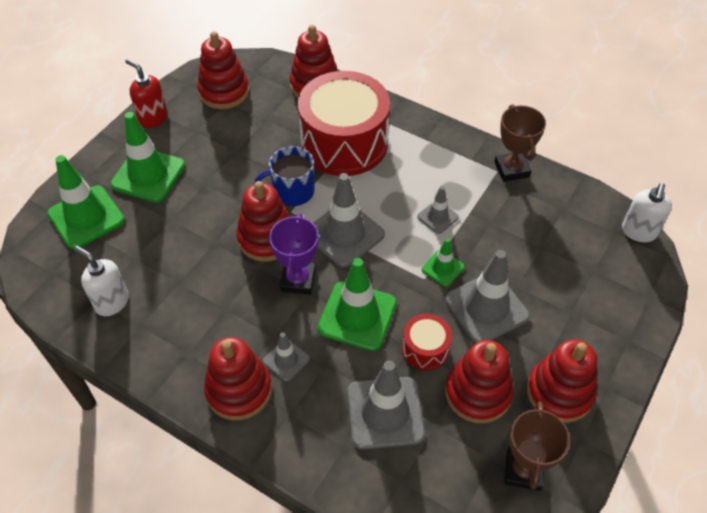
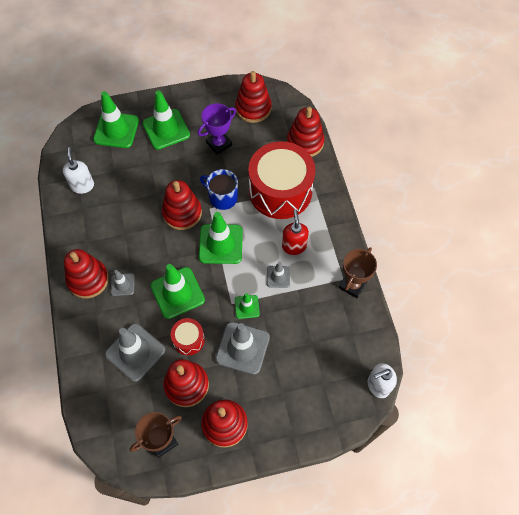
camera: 45 degrees right, 10 degrees up
(153, 118) = (202, 97): red soap dispenser -> red soap dispenser (294, 246)
(298, 280) = (172, 249): purple trophy -> purple trophy (219, 144)
(344, 234) = (220, 244): grey traffic cone -> green traffic cone

